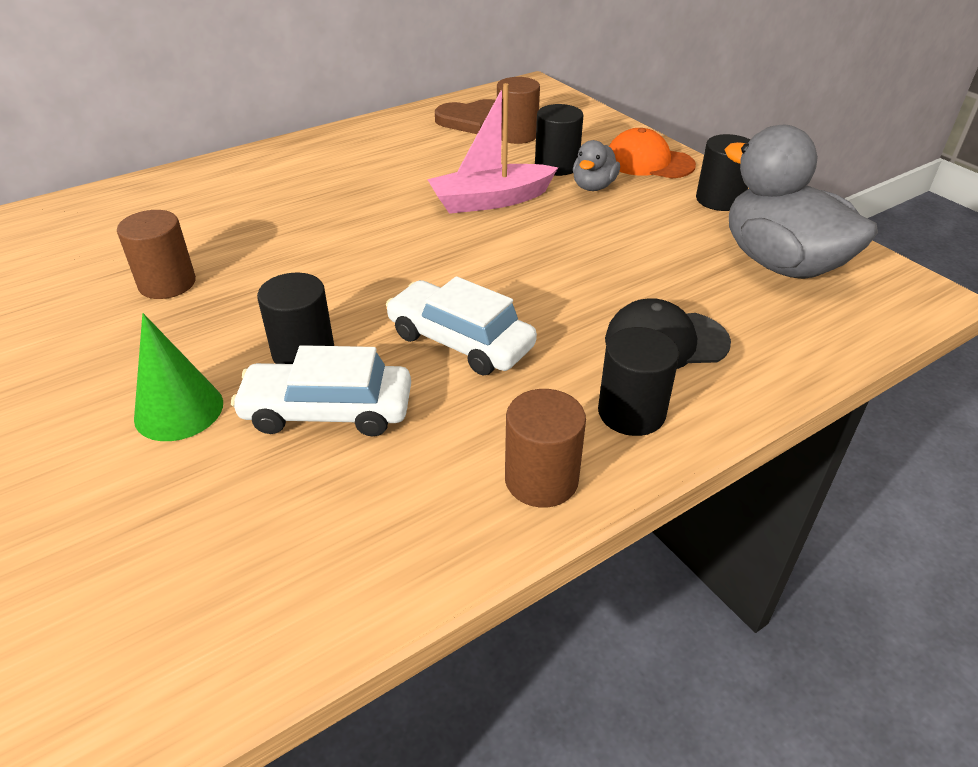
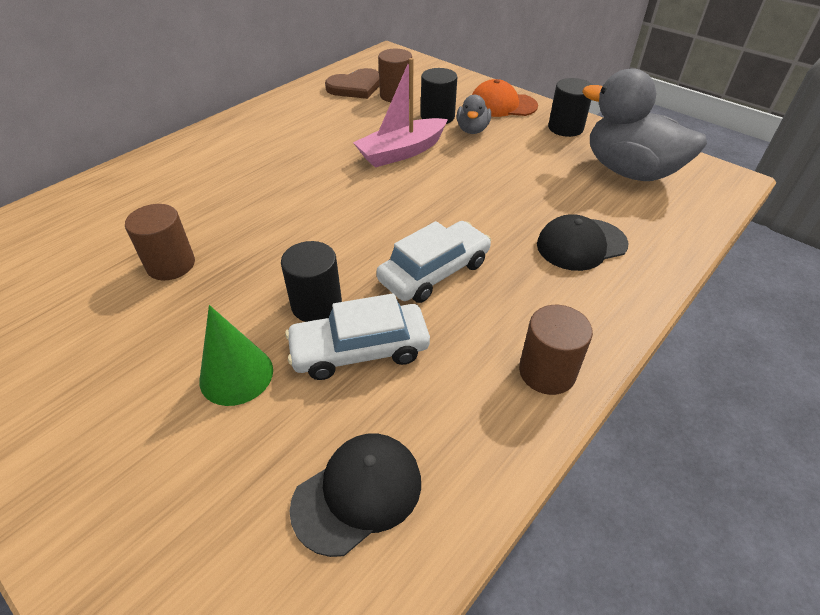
camera: 15 degrees left, 5 degrees up
(247, 562) = (358, 493): none -> black cap
(460, 341) = (434, 271): white car -> white car turned 120 degrees clockwise
(631, 412) = (584, 305): black cylinder -> none

